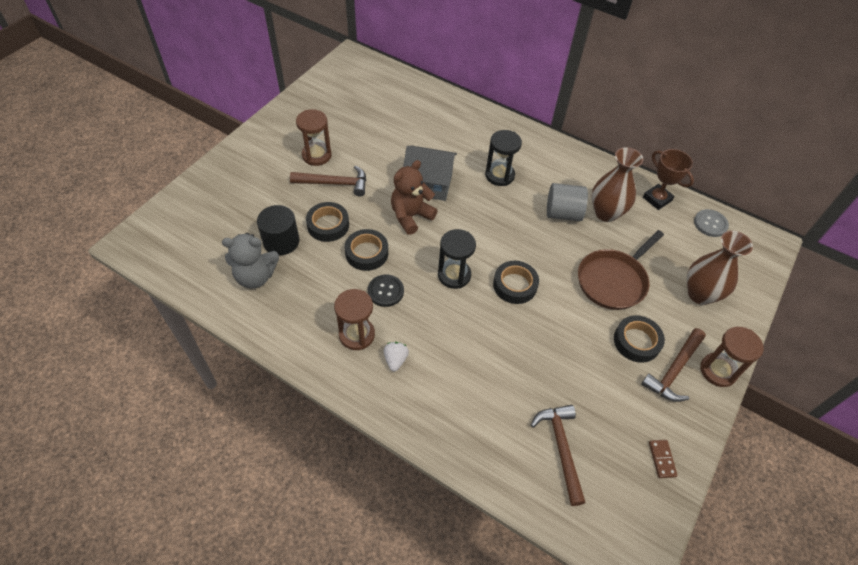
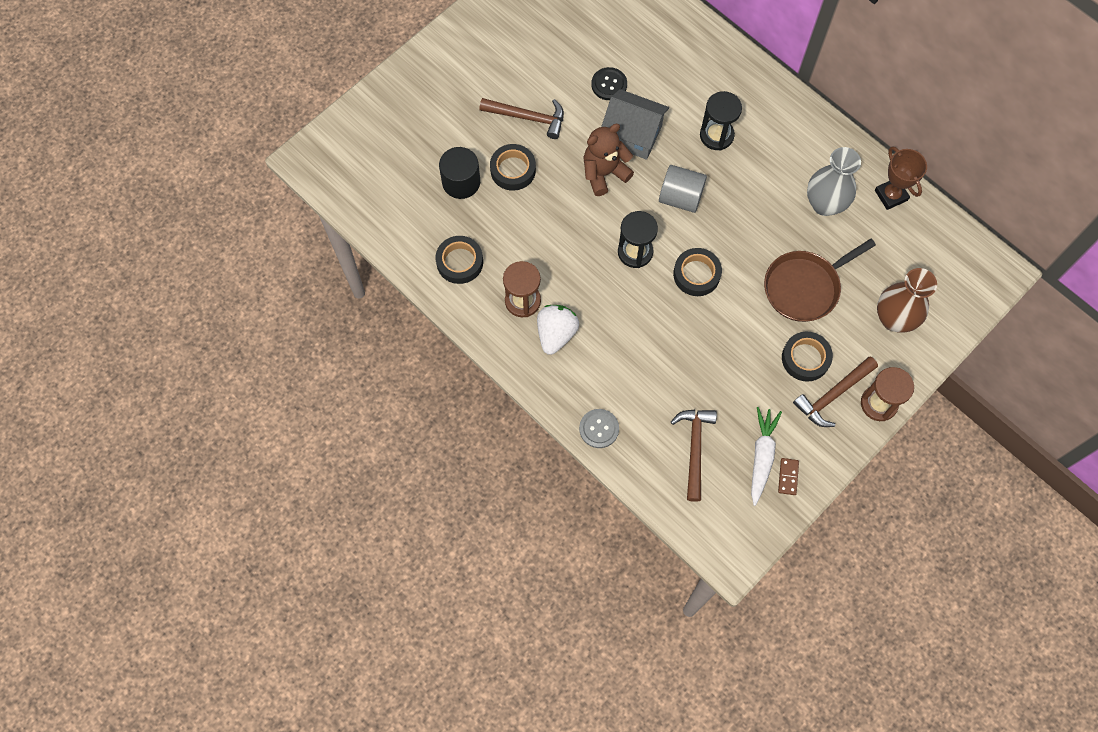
camera: 15 degrees right, 15 degrees up
(255, 276) = (430, 219): grey teddy bear -> none
(316, 155) = (513, 76): brown hourglass -> none
(366, 253) = (548, 211): black tape -> black tape (459, 262)
(385, 291) = (560, 258): black button -> black button (609, 84)
(395, 360) = (556, 334): white strawberry -> white strawberry, size x1.71
(563, 213) = (775, 196): grey cylinder -> grey cylinder (680, 197)
(606, 213) = (824, 204): brown vase -> grey vase
(629, 443) = (761, 456): none -> white carrot
(710, 224) = (941, 237): grey button -> grey button (599, 429)

